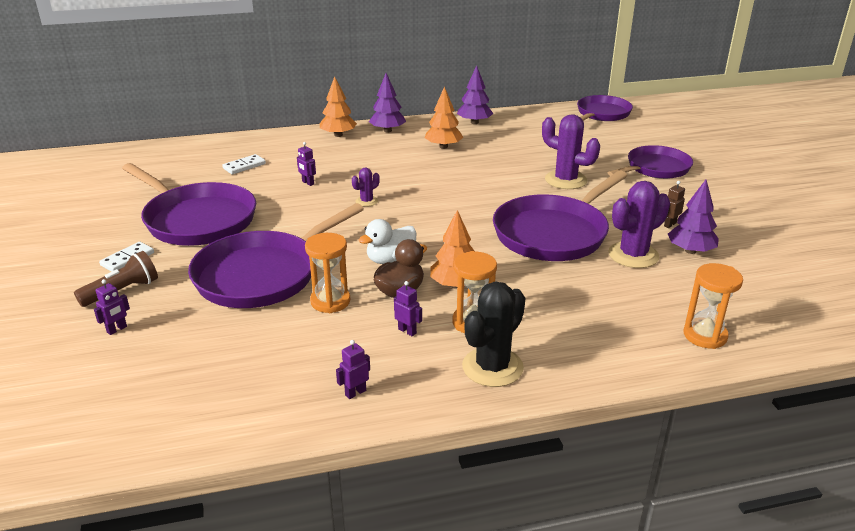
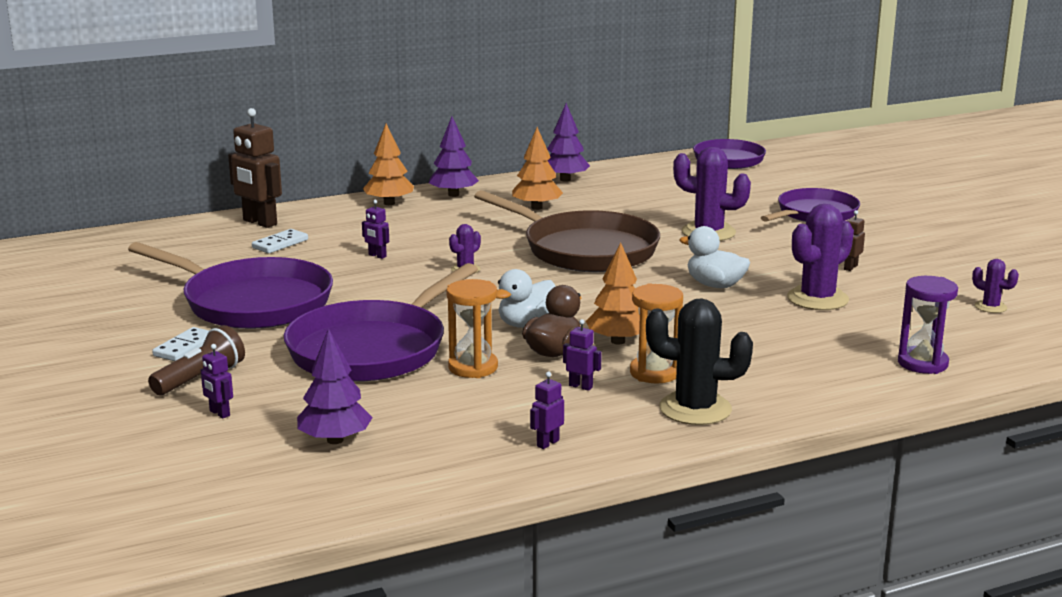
camera: 10 degrees left, 10 degrees down
(117, 329) = (219, 413): purple robot -> purple robot turned 105 degrees clockwise
(239, 146) = (259, 222): none -> brown robot
(464, 190) = (585, 250): none -> brown pan
(492, 367) = (695, 409): black cactus -> black cactus turned 75 degrees clockwise
(553, 233) = (715, 285): purple pan -> white duck
(690, 251) = (882, 290): purple tree -> purple tree (335, 440)
(705, 335) = (922, 363): orange hourglass -> purple hourglass
(779, 277) = (990, 307): none -> purple cactus

